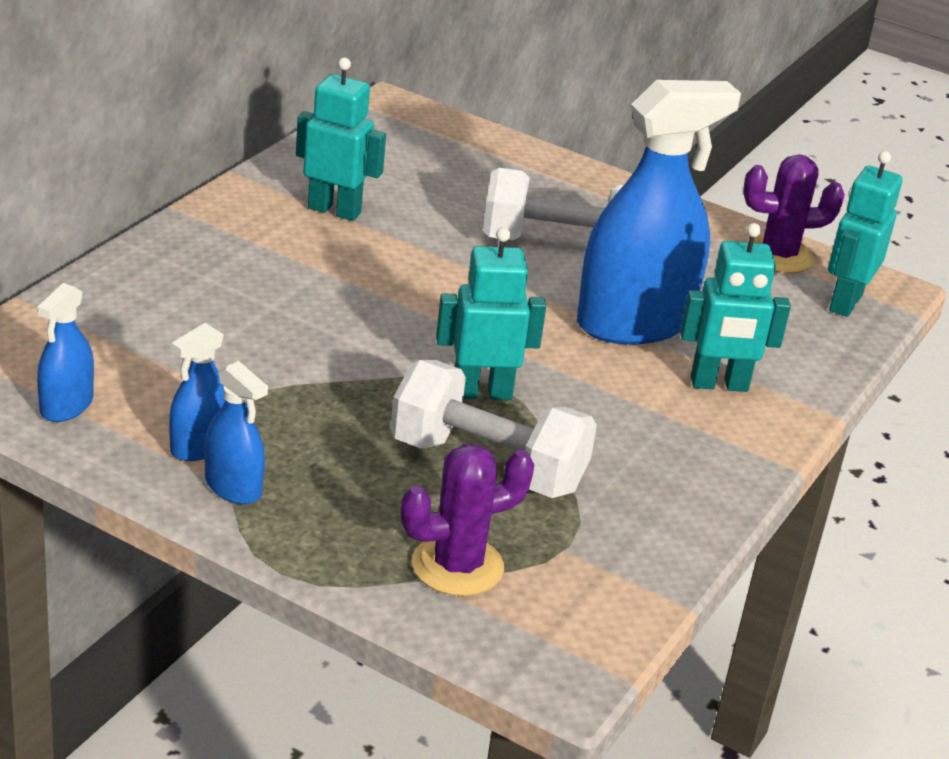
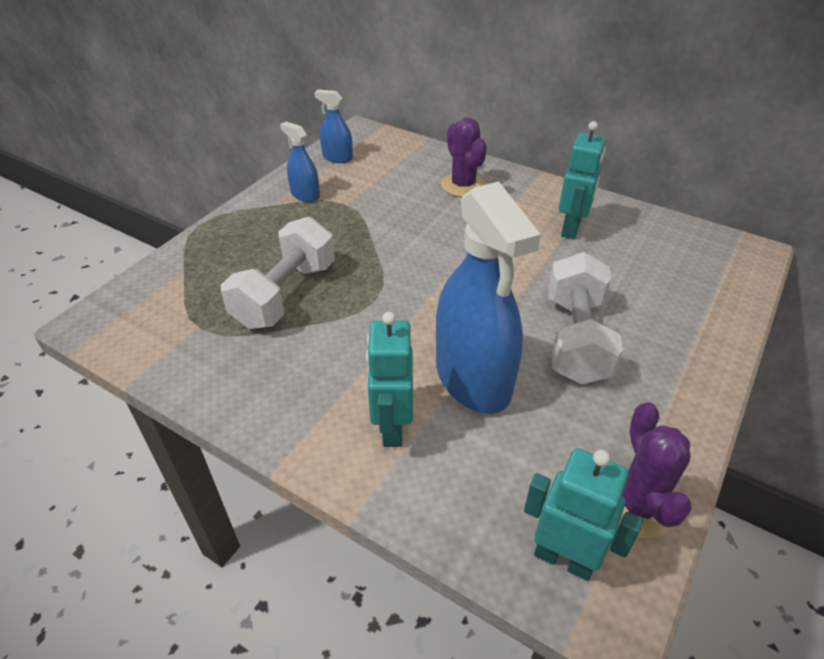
camera: 95 degrees right, 10 degrees up
(233, 487) = (270, 206): blue spray bottle -> none
(457, 566) = (191, 282): purple cactus -> purple cactus (463, 185)
(482, 392) = (364, 293): turquoise robot -> none

